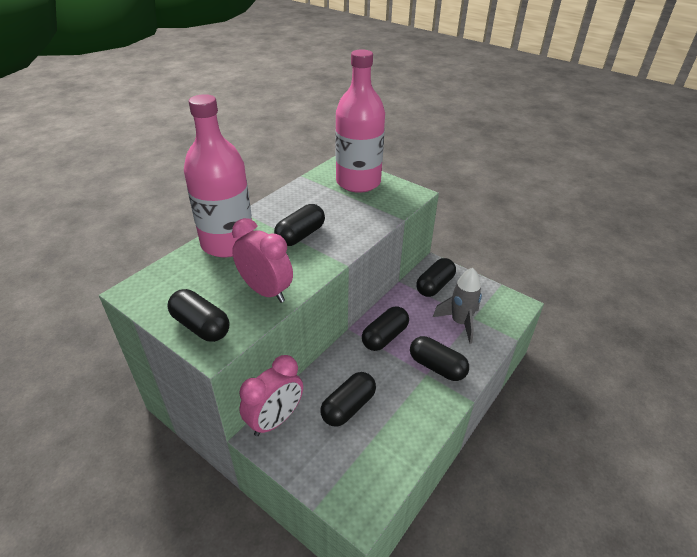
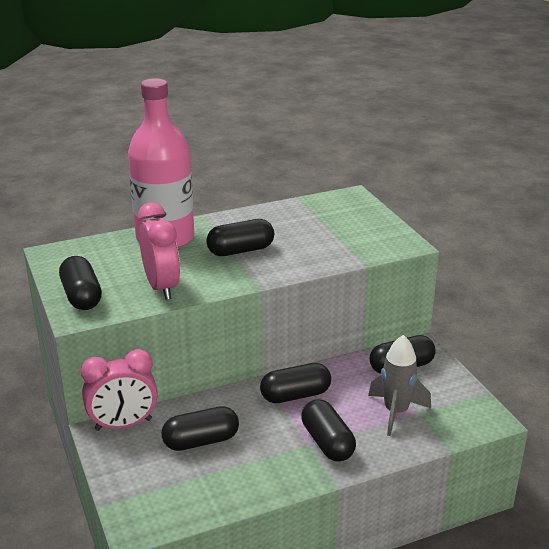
camera: 30 degrees right, 10 degrees down
(358, 182) = (353, 218): pink bottle -> none

